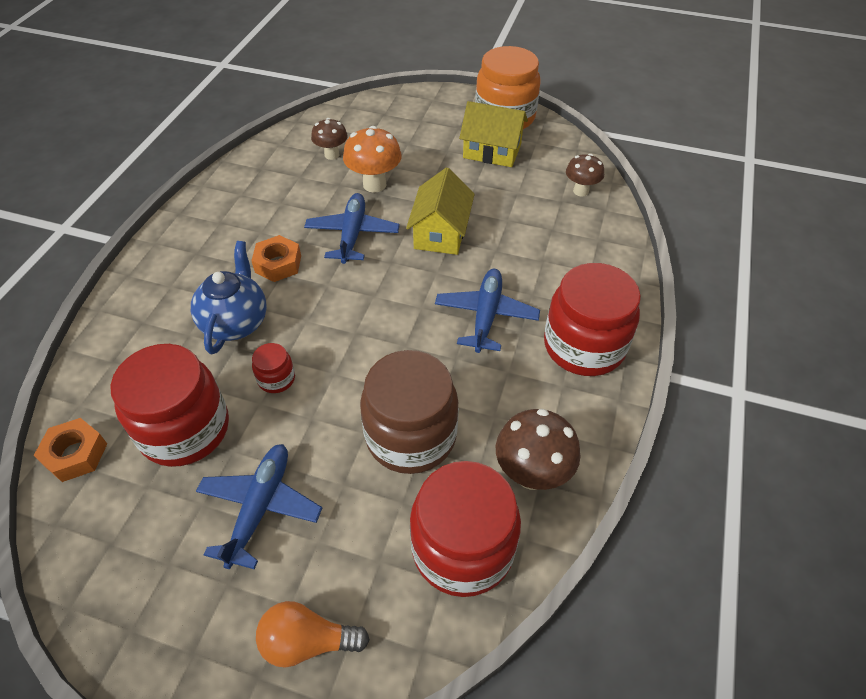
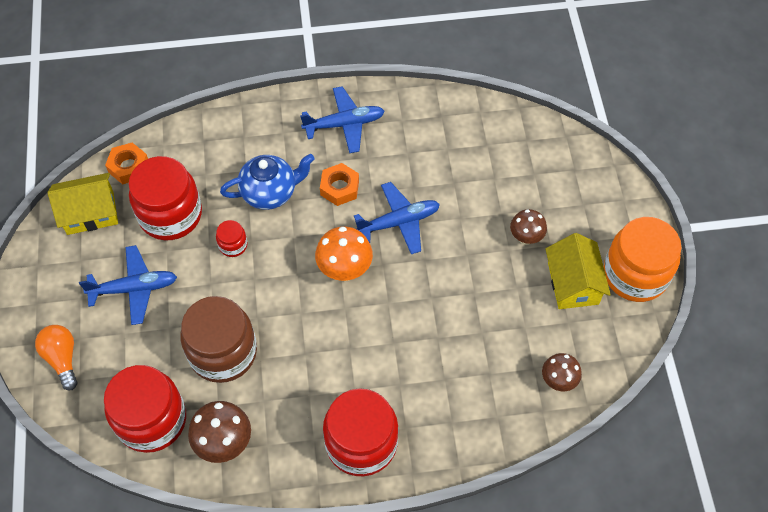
camera: 65 degrees right, 10 degrees up
(332, 155) = (489, 158): brown mushroom -> brown mushroom (525, 238)
(374, 184) = (469, 209): orange mushroom -> orange mushroom (345, 270)
(440, 232) = (436, 286): yellow house -> yellow house (90, 213)
(486, 315) = (359, 358): blue plane -> blue plane (344, 124)

